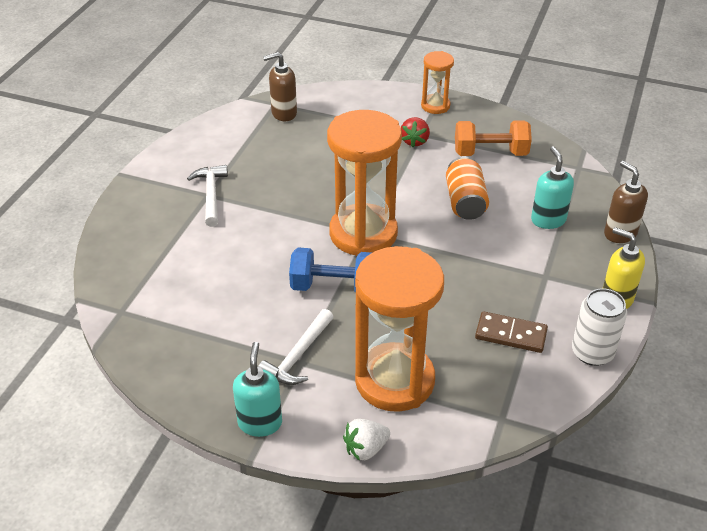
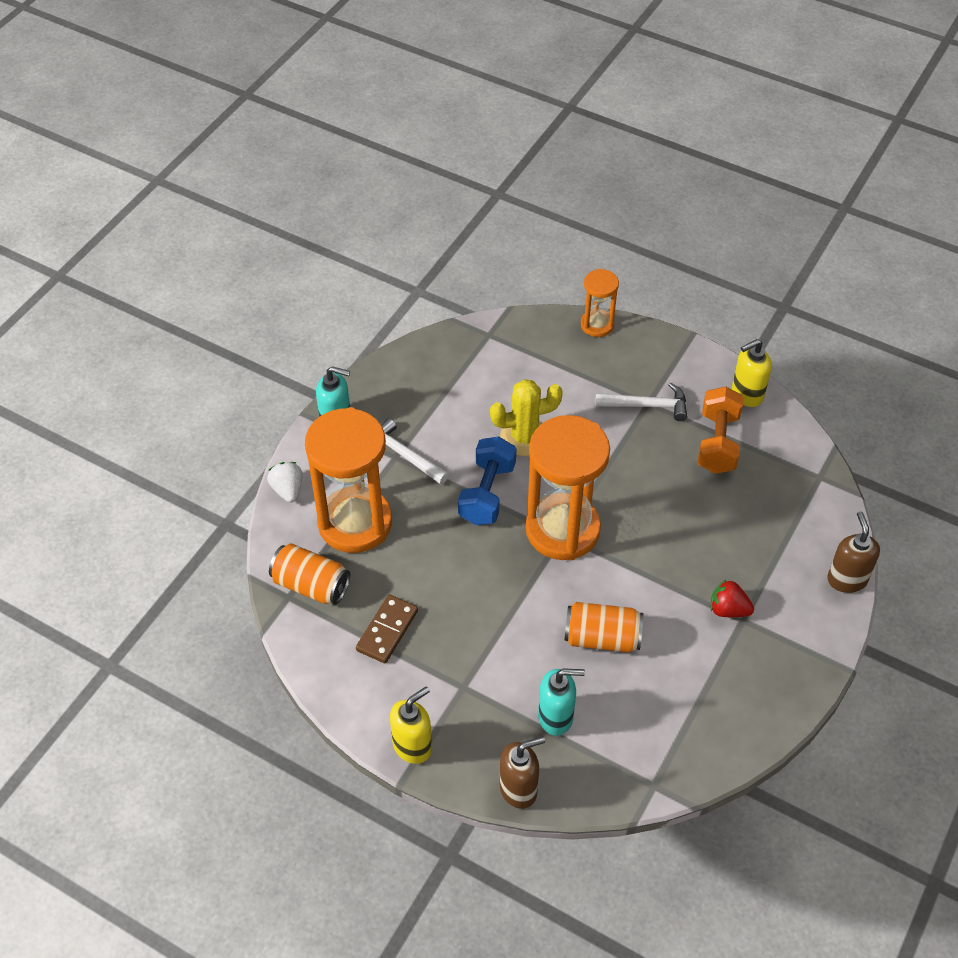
camera: 100 degrees right, 10 degrees up
(193, 141) = (746, 394): none -> yellow soap dispenser
(260, 269) = (524, 437): none -> yellow cactus
(283, 113) = (797, 482): brown soap dispenser -> brown soap dispenser (846, 579)
(435, 106) = (807, 649): orange hourglass -> orange hourglass (597, 325)
(481, 402) = (311, 585): none -> orange can
(490, 153) = (694, 688): orange dumbbell -> orange dumbbell (717, 443)
(592, 352) = (345, 697): white can -> none

